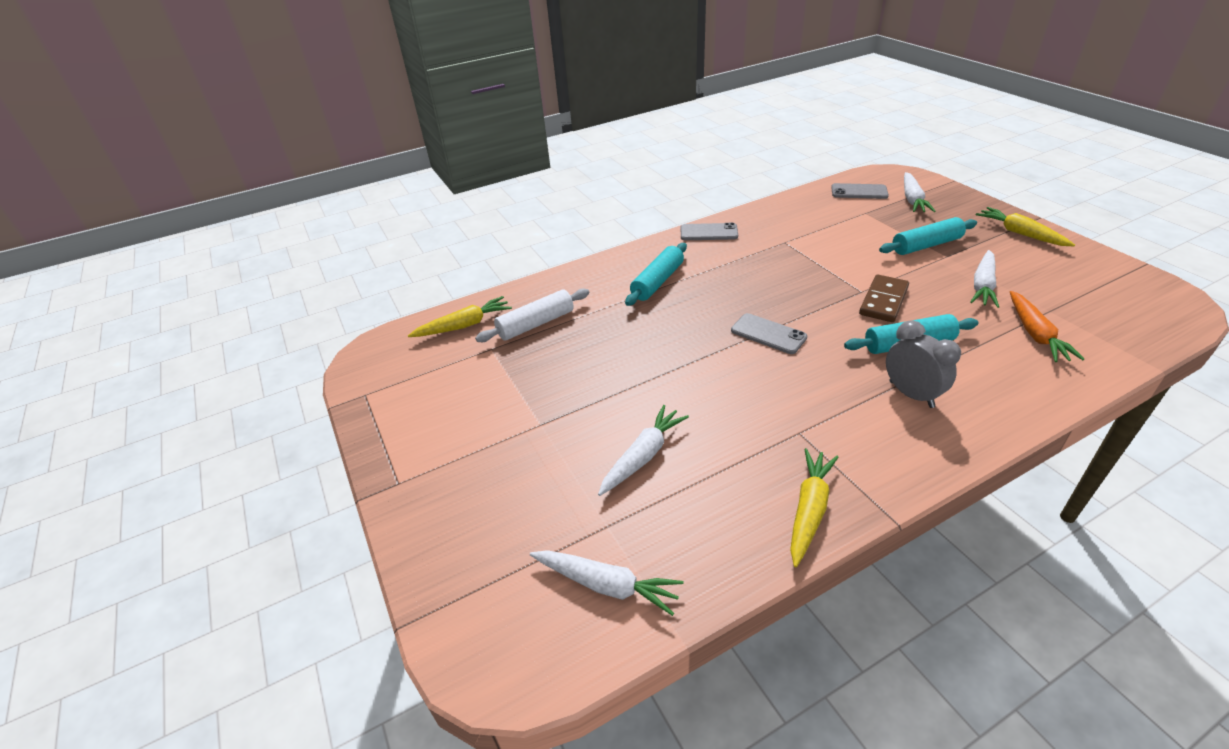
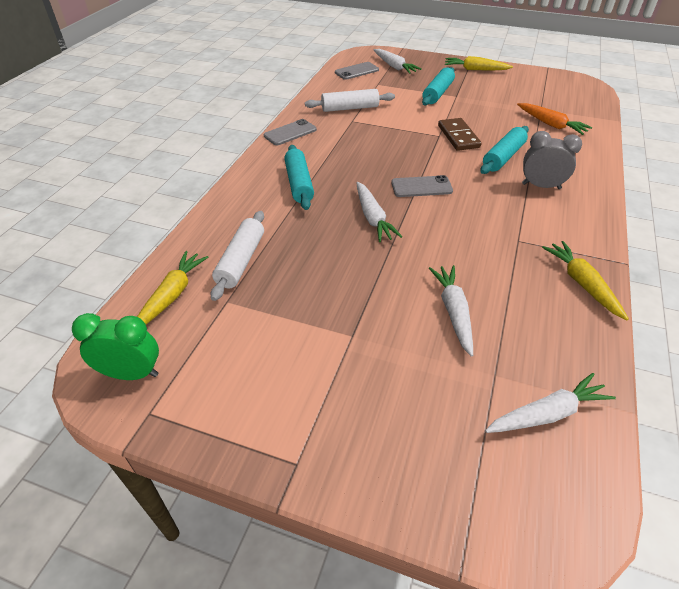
camera: 45 degrees left, 5 degrees up
(384, 364) = (132, 373): none -> green clock
(799, 228) = (350, 108): none -> white rolling pin
(983, 285) = (495, 107): white carrot -> white carrot (373, 218)

